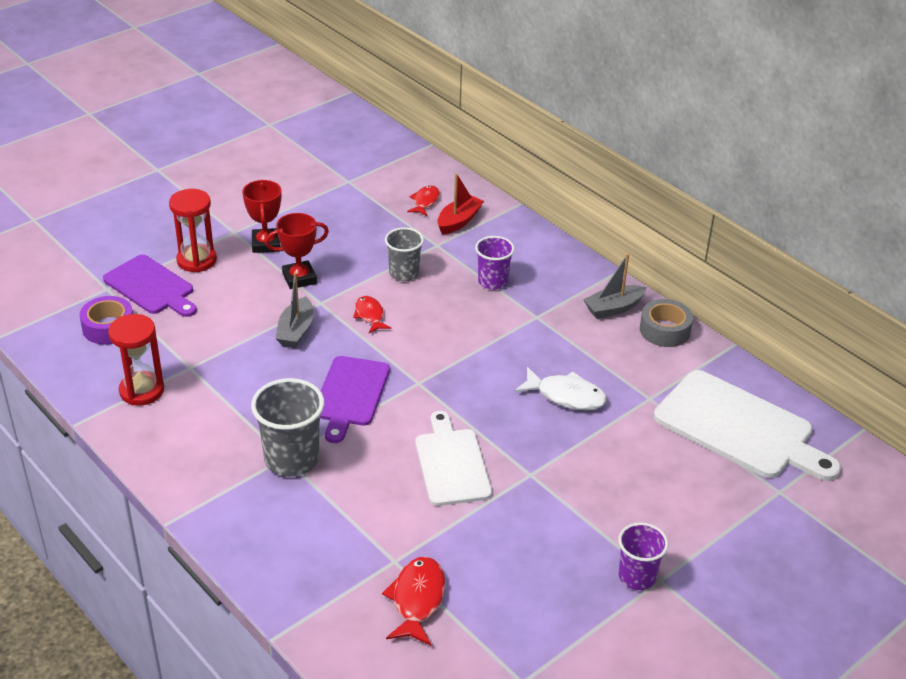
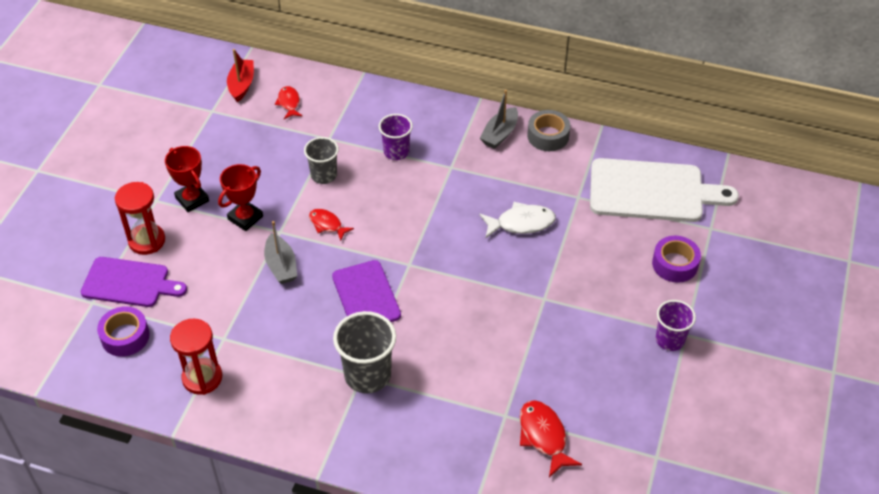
camera: 30 degrees left, 10 degrees up
(451, 463) = (484, 318): white cutting board -> none
(459, 221) = (329, 109): red boat -> red boat (241, 85)
(706, 507) = (675, 264): none -> purple tape

